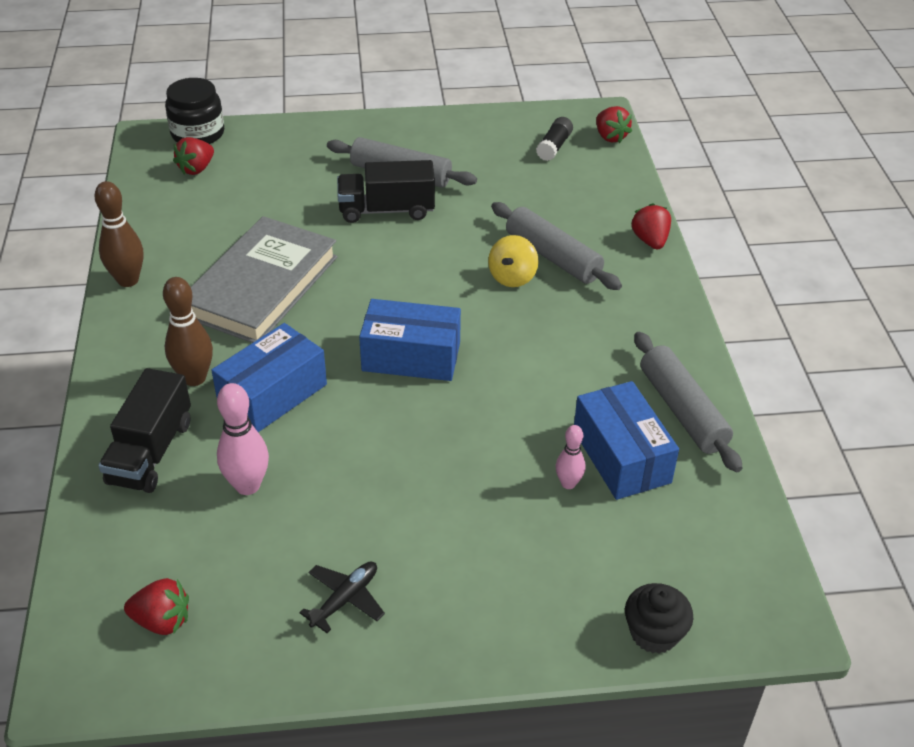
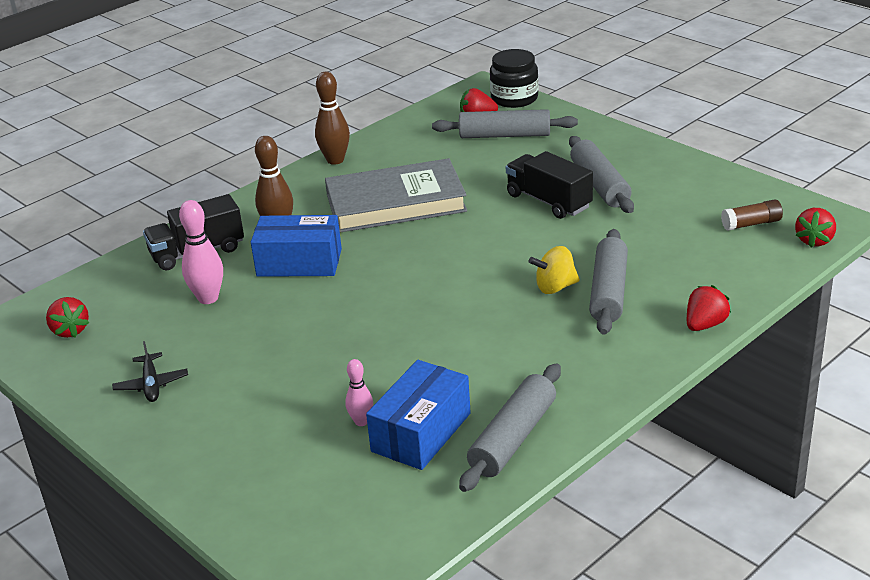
camera: 55 degrees right, 10 degrees down
(249, 172) = (504, 135): none -> grey rolling pin
(345, 599) = (151, 384): black plane -> black plane turned 75 degrees clockwise
(411, 356) = (406, 292): blue box -> none
(554, 147) = (751, 224): black glue stick -> brown glue stick
(654, 633) = (254, 533): black cupcake -> none

